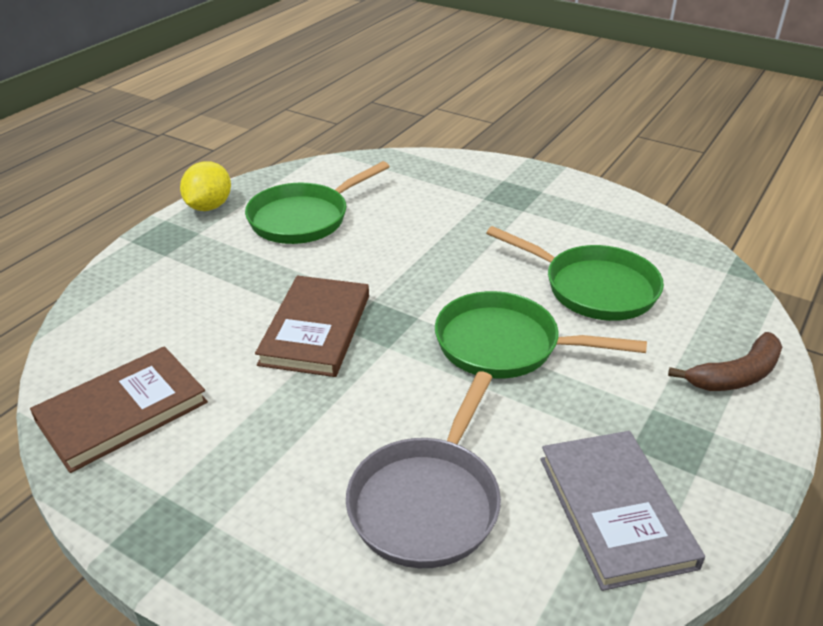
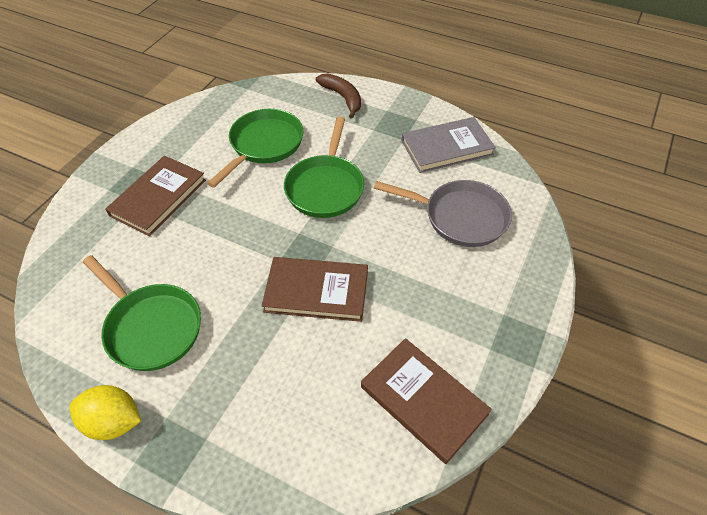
camera: 95 degrees left, 15 degrees up
(488, 211) = (158, 198): none -> brown book

